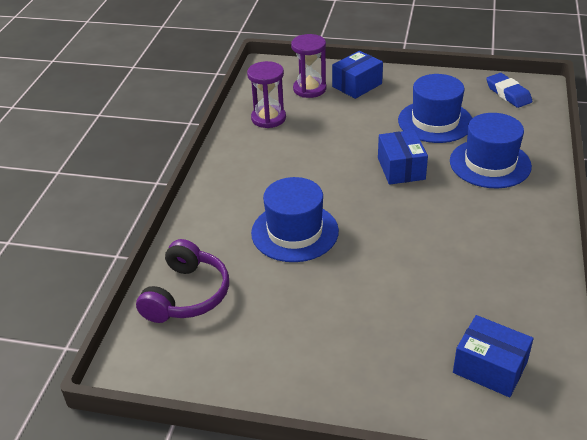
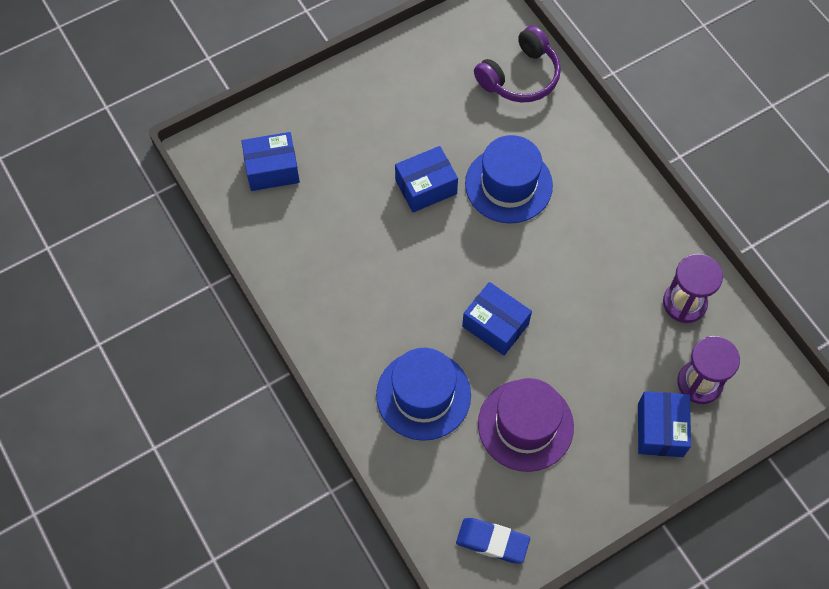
camera: 135 degrees right, 25 degrees up
(187, 295) = (520, 76): purple headphones -> purple headphones turned 105 degrees counterclockwise
(360, 268) = (426, 187): none -> blue box
(435, 121) = (525, 425): blue hat -> purple hat

